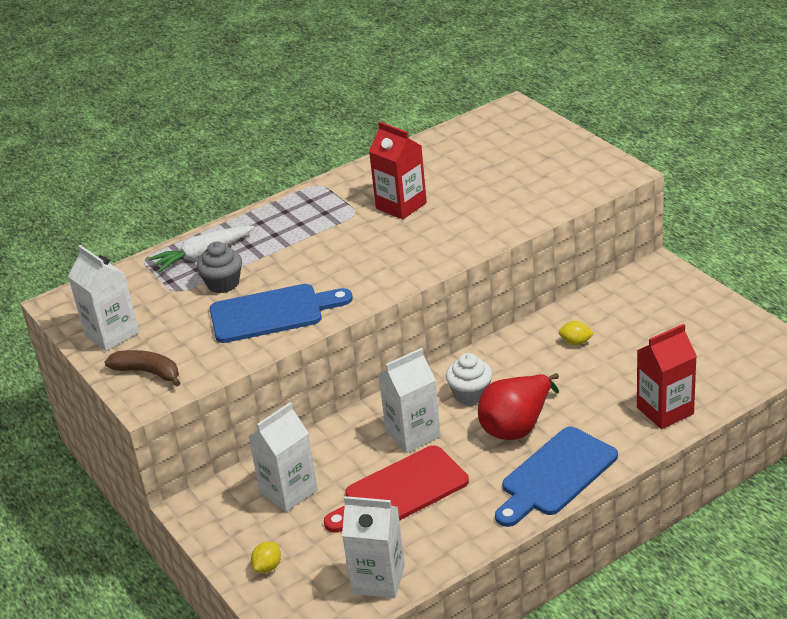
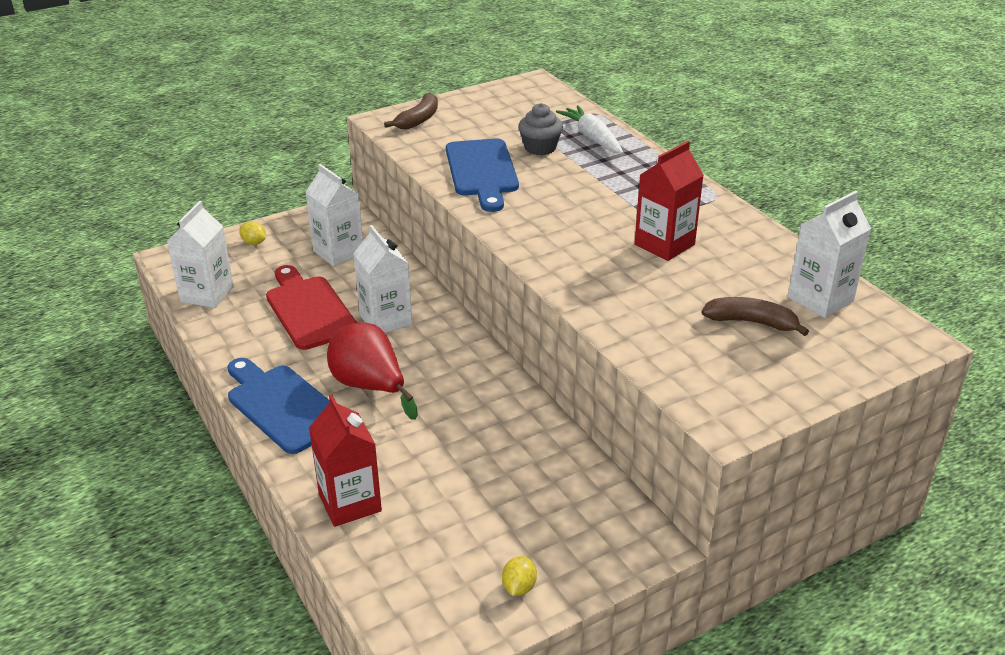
camera: 90 degrees right, 0 degrees up
(111, 334) = (480, 103): white carton -> white carton (820, 299)
(470, 394) = (433, 359): white cupcake -> none
(504, 166) = (751, 322): none -> brown banana
(575, 342) = (502, 445): yellow lemon -> yellow lemon (519, 587)

